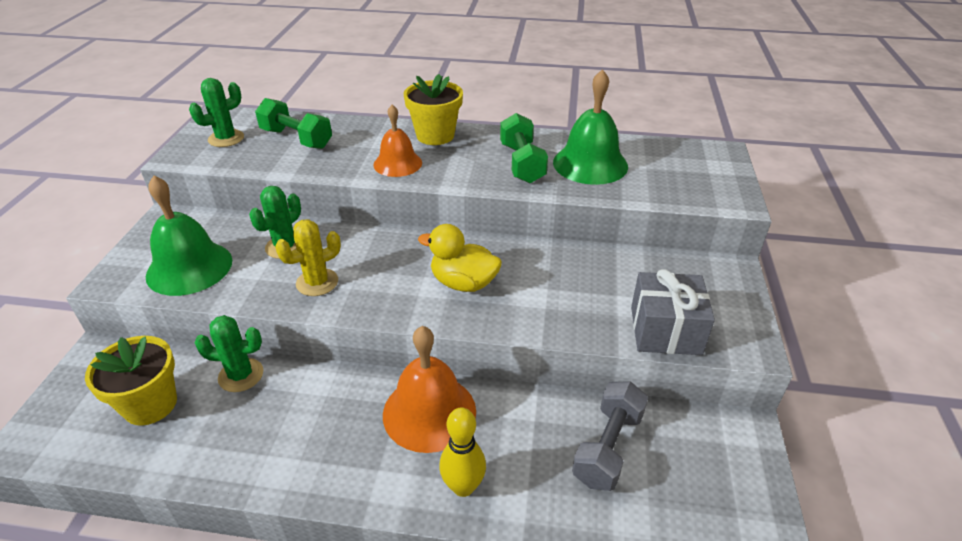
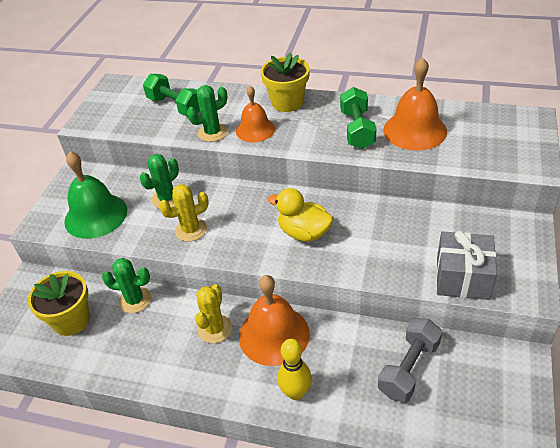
camera: 10 degrees right, 5 degrees up
(226, 138) = (120, 106): green cactus -> green cactus (212, 133)
(350, 408) = (215, 329): none -> yellow cactus
(590, 164) = (415, 130): green bell -> orange bell

